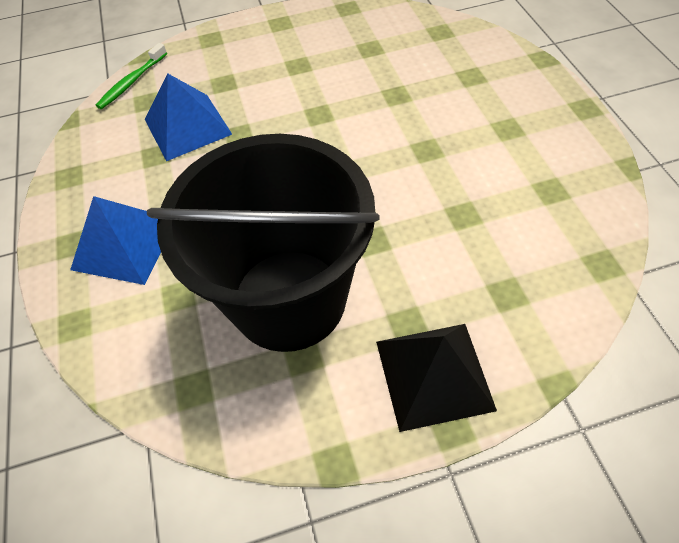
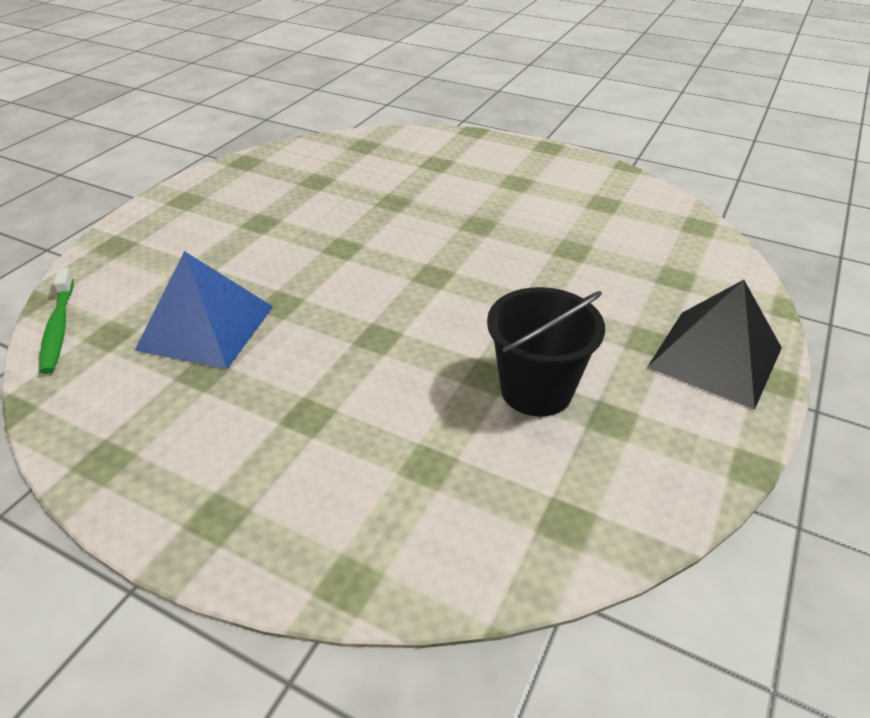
camera: 50 degrees left, 15 degrees down
(125, 244) = (293, 468): blue pyramid -> none
(289, 299) = (536, 390): black bucket -> black bucket, size x0.50

